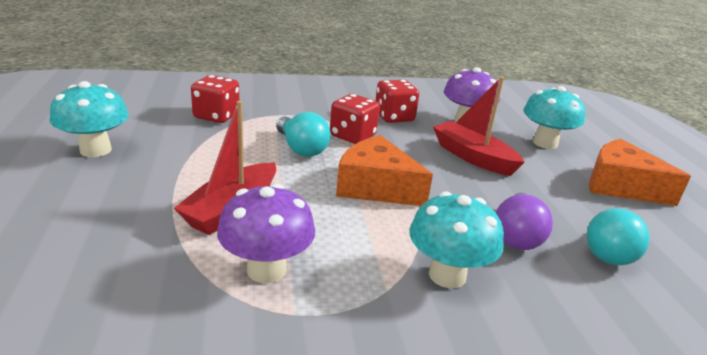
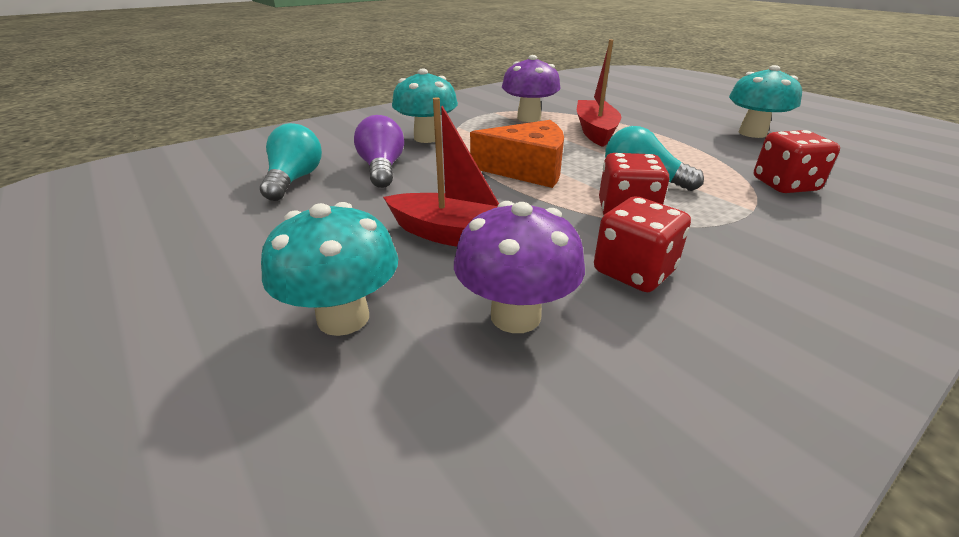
camera: 155 degrees right, 5 degrees up
(620, 186) = (231, 261): orange cheese -> none

